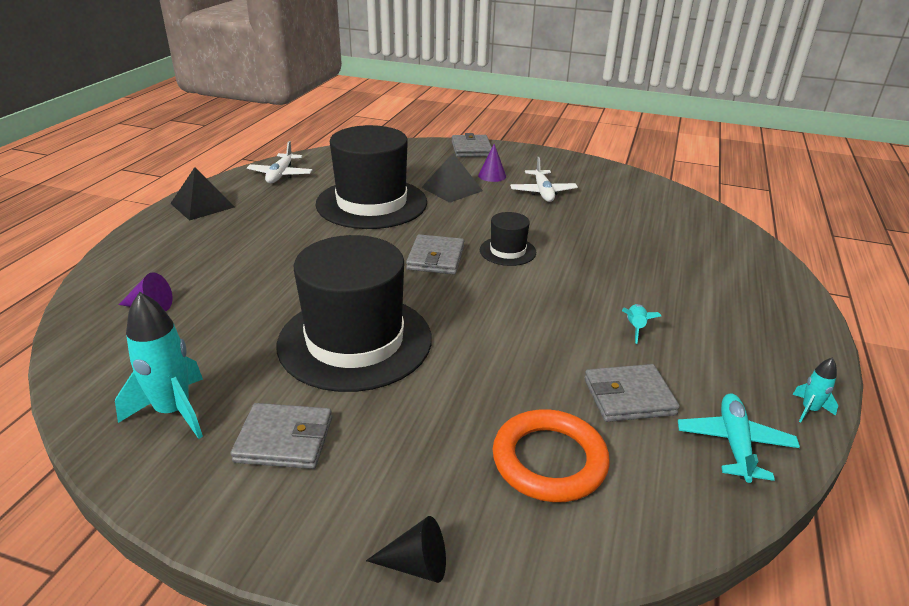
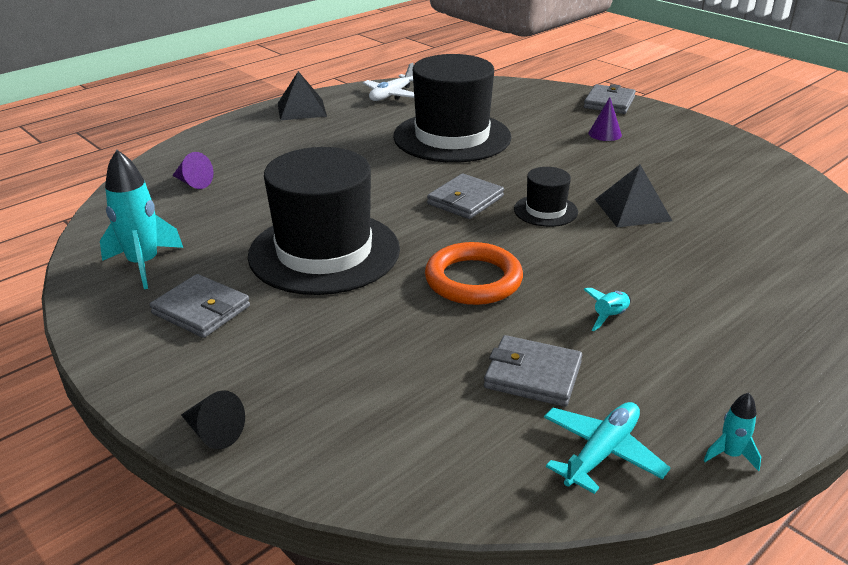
camera: 30 degrees right, 0 degrees up
(452, 189) = (547, 139): black pyramid -> black pyramid (632, 210)
(543, 192) = (646, 161): white plane -> none
(549, 460) = (398, 400): orange ring -> orange ring (473, 280)

